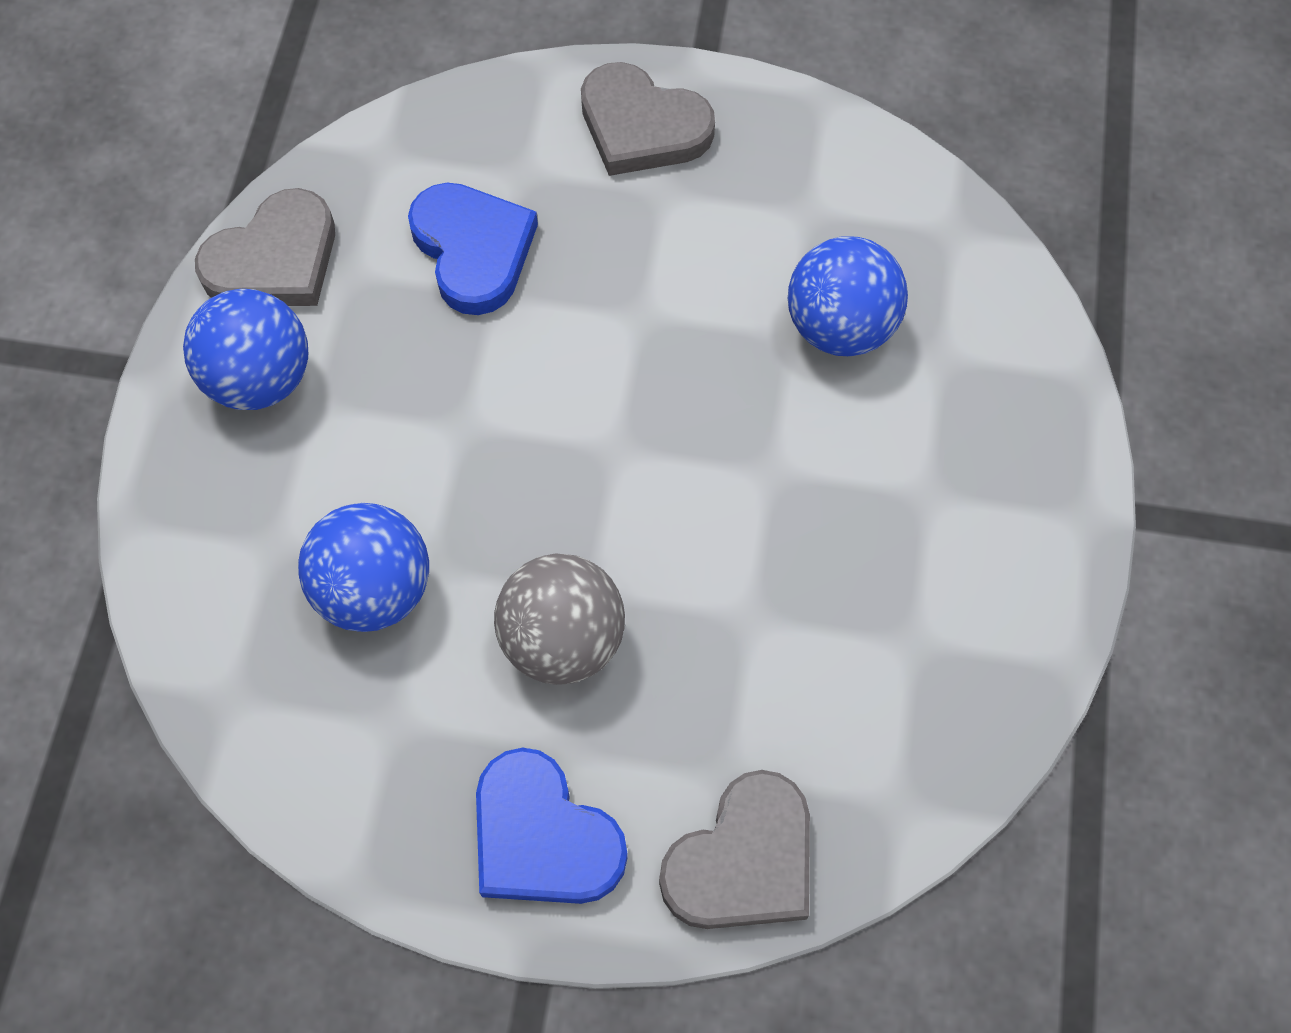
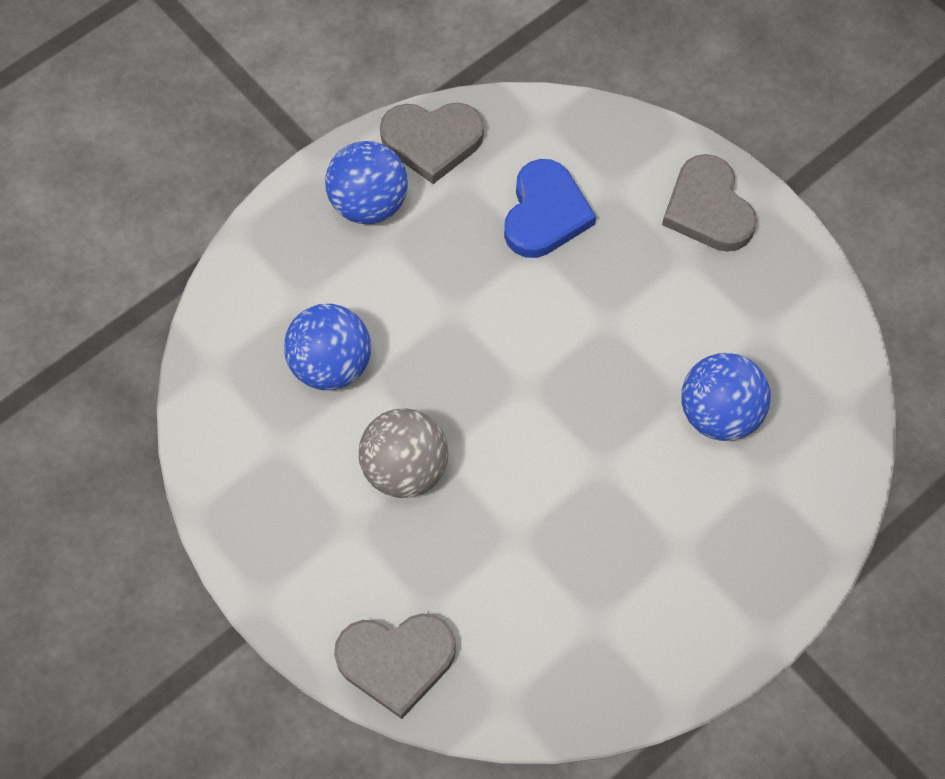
camera: 40 degrees right, 0 degrees up
(543, 836) = (305, 563): blue heart -> none

